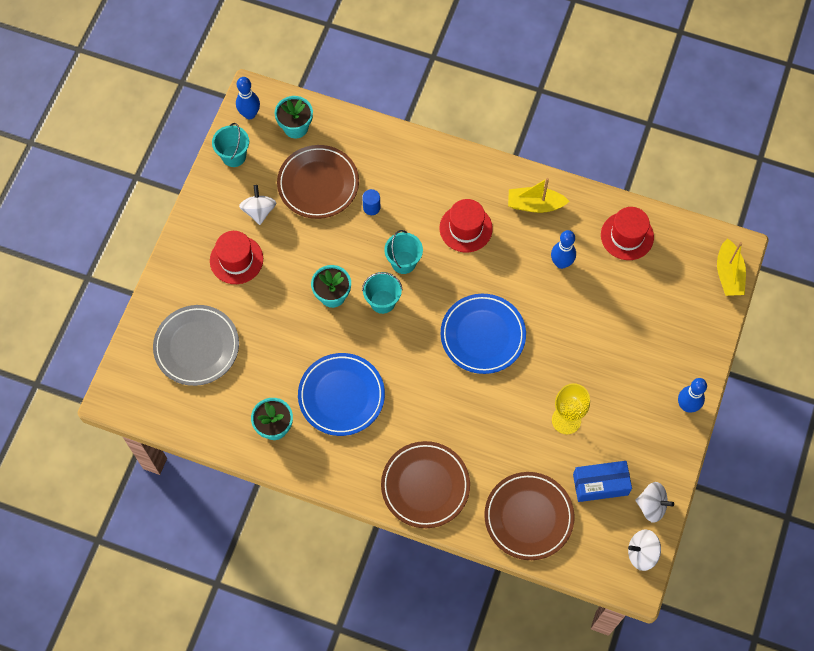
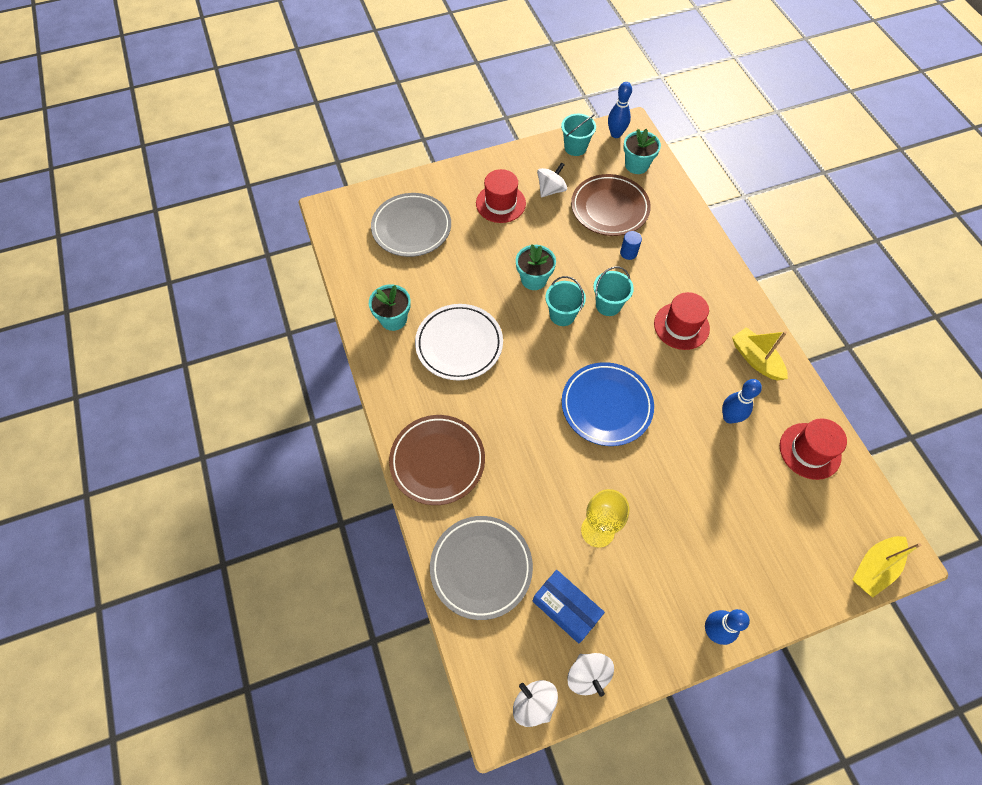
camera: 50 degrees right, 5 degrees down
(341, 396) = (459, 344): blue plate -> white plate
(528, 517) = (481, 568): brown plate -> grey plate

